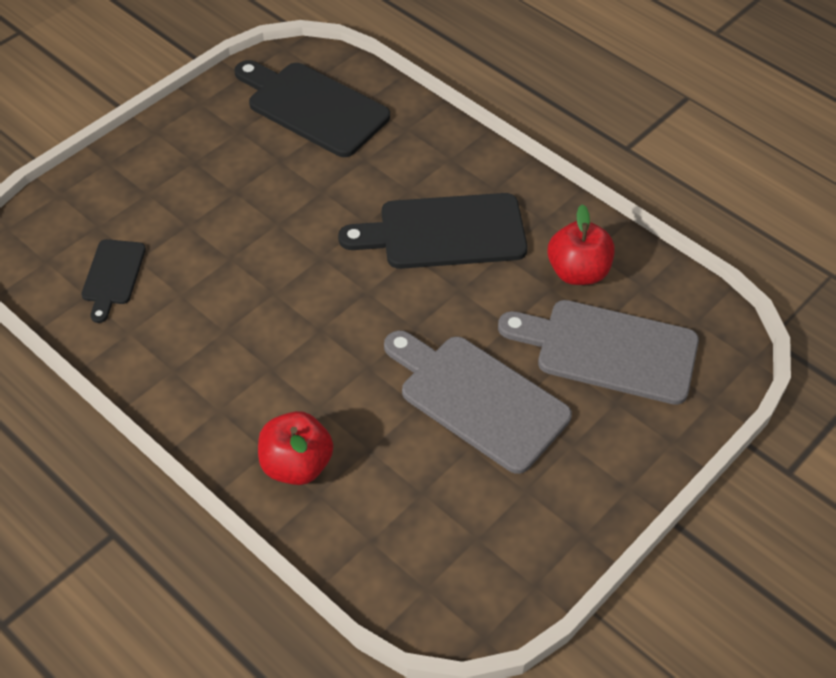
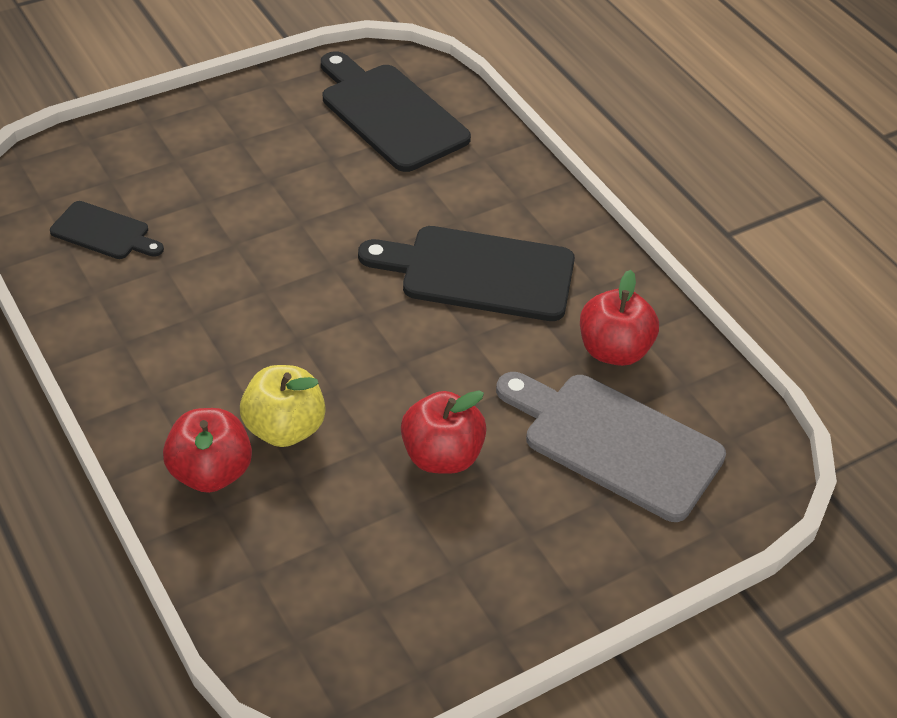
camera: 15 degrees right, 5 degrees down
(113, 276) = (104, 232): black cutting board -> black cutting board turned 90 degrees counterclockwise
(341, 410) = (284, 429): none -> yellow apple
(478, 399) = (441, 456): grey cutting board -> red apple

